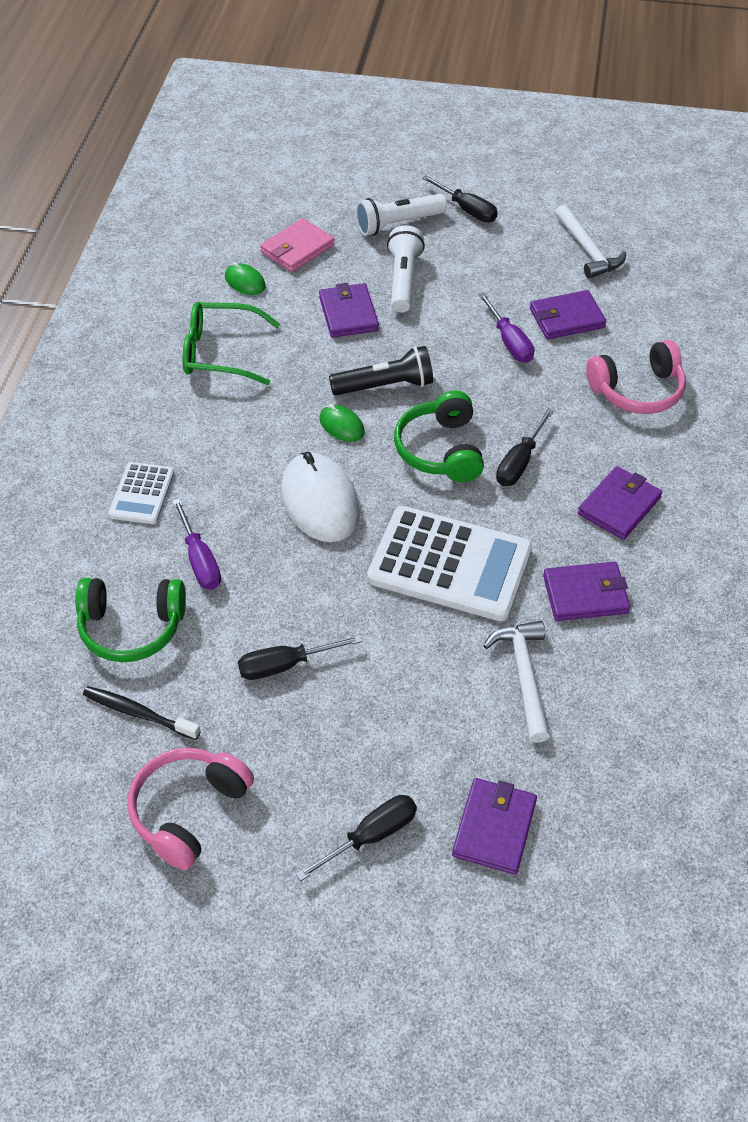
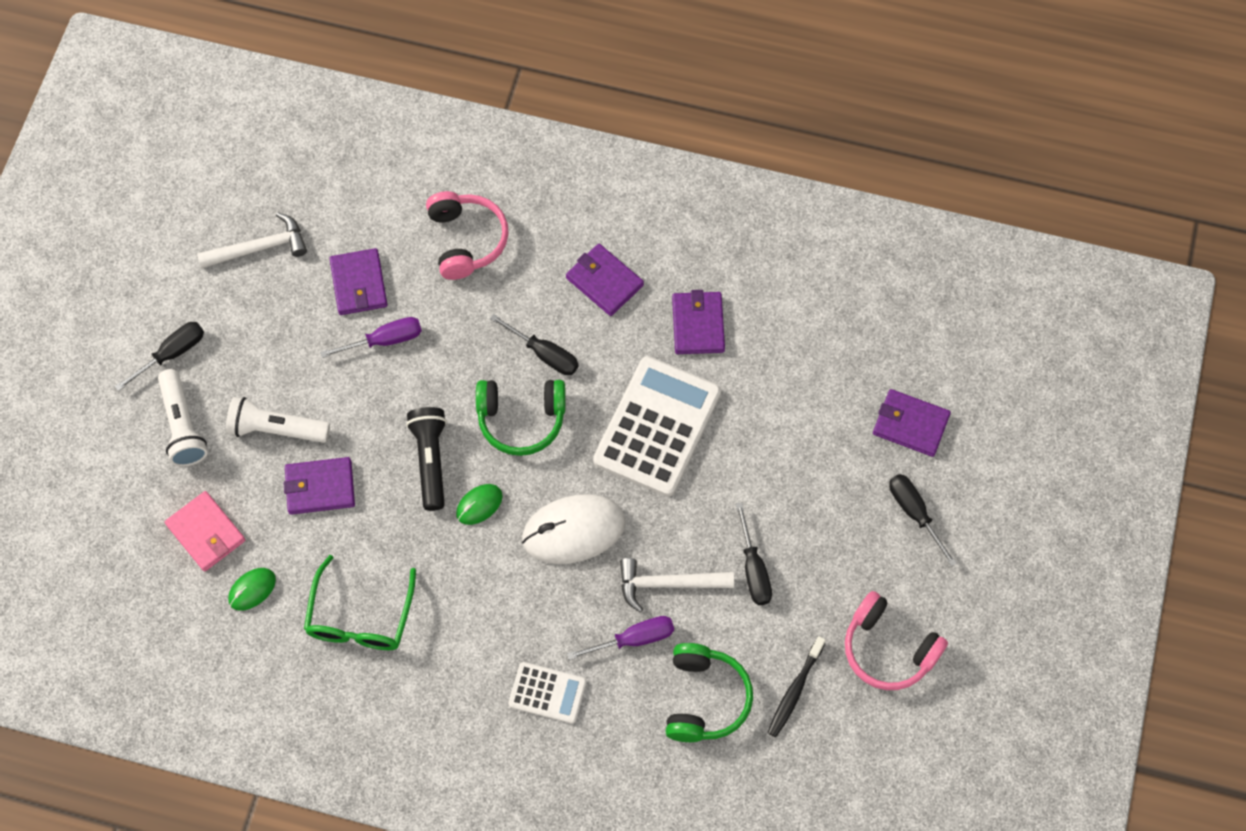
camera: 85 degrees left, 15 degrees up
(524, 676) = (776, 384): white hammer -> white hammer (668, 584)

